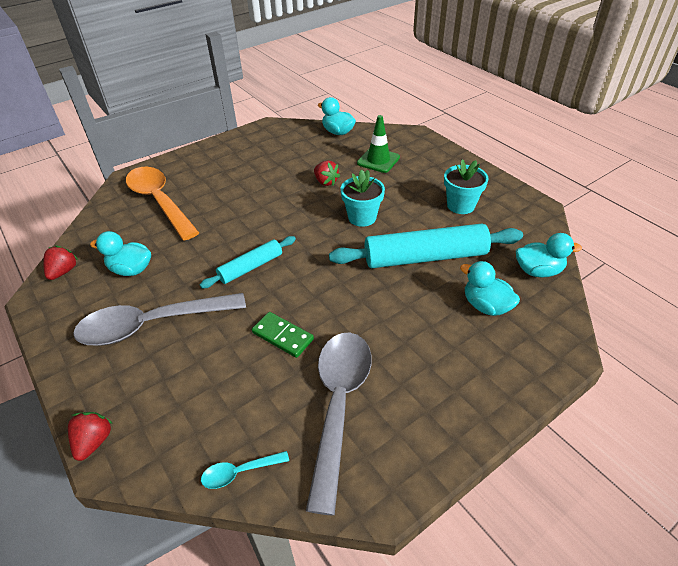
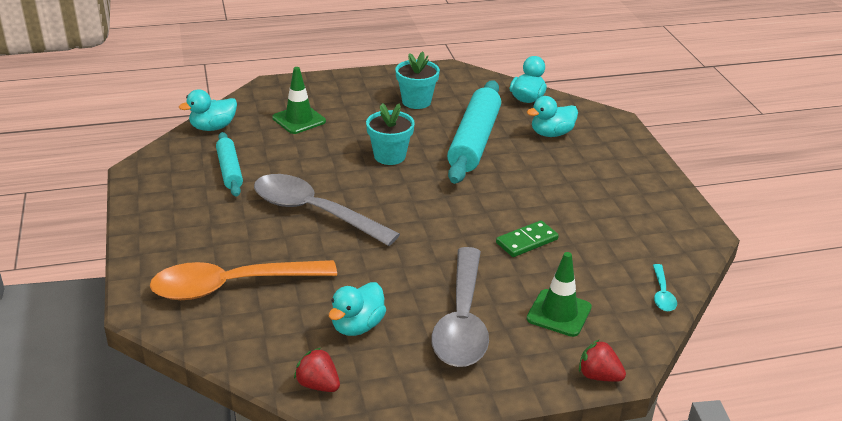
camera: 70 degrees left, 10 degrees down
(180, 388) = (559, 313): none -> green traffic cone
(251, 267) = (417, 240): turquoise rolling pin -> turquoise rolling pin (230, 170)
(326, 182) = (307, 160): red strawberry -> none
(339, 404) = (617, 230): grey spoon -> grey spoon (313, 212)

